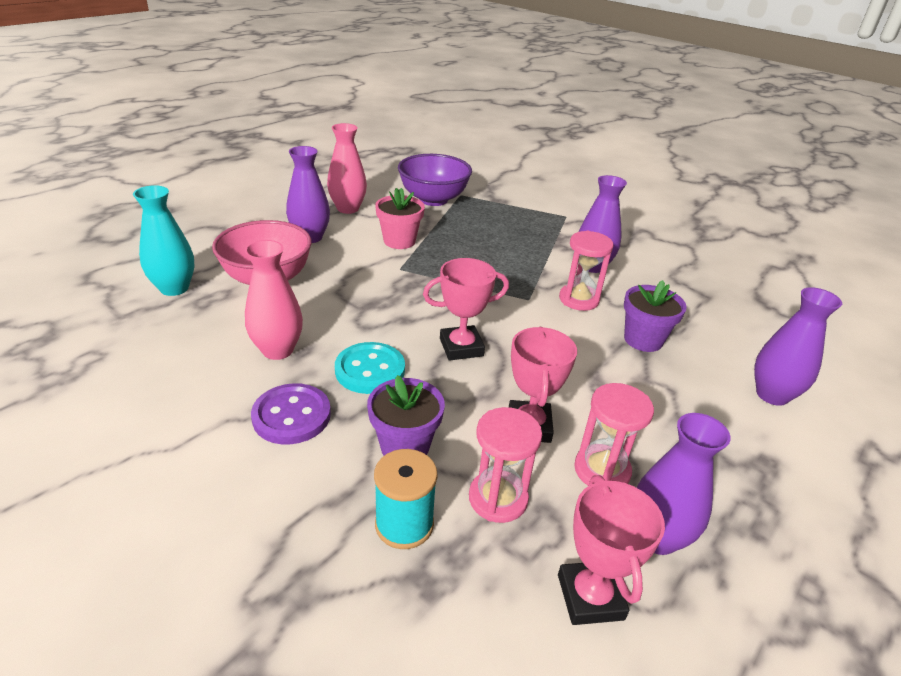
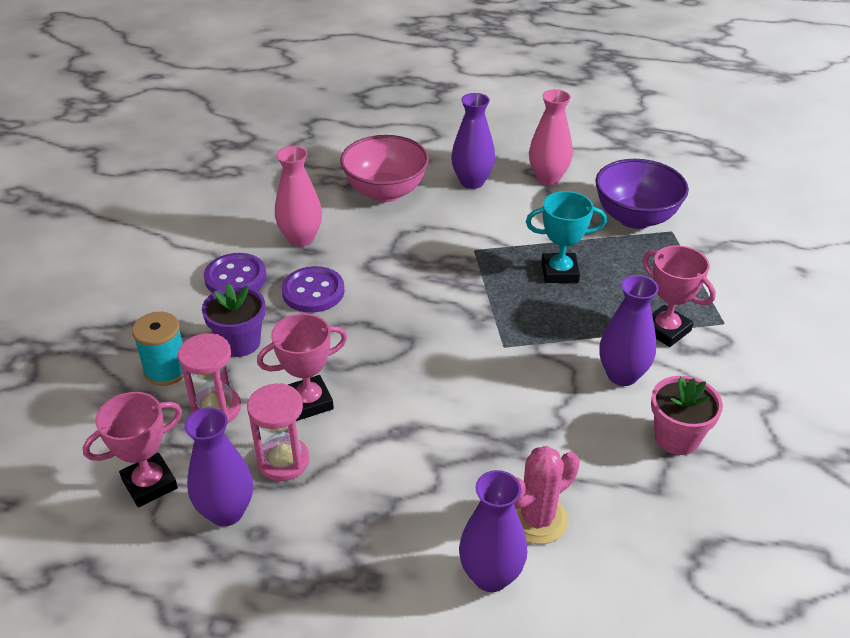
camera: 65 degrees right, 5 degrees up
(174, 288) = (333, 159): turquoise vase -> none
(370, 370) = (313, 292): turquoise button -> purple button
(399, 241) = (523, 230): pink flower pot -> pink flower pot (677, 437)
(461, 347) = (384, 329): pink trophy -> pink trophy (666, 330)
(464, 246) = (559, 272): none -> turquoise trophy
(579, 299) = (539, 382): pink hourglass -> none
(643, 340) = (506, 449): purple flower pot -> none
(720, 353) = (537, 519): none -> pink cactus

